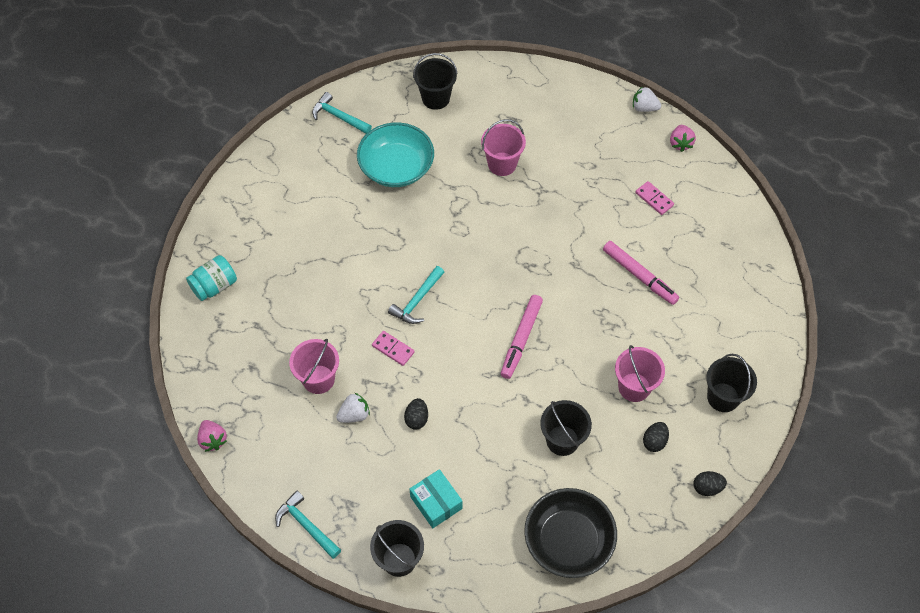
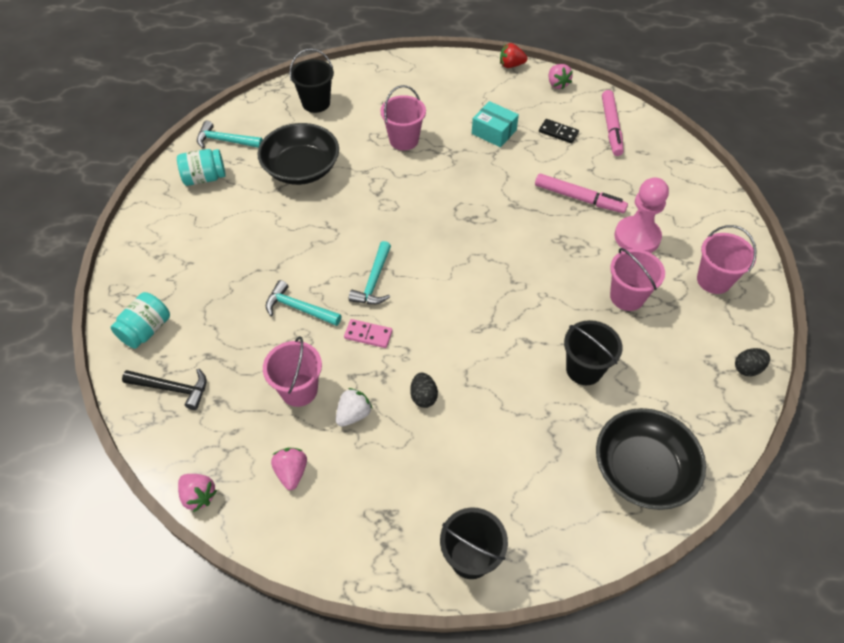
camera: 20 degrees left, 5 degrees down
(220, 344) = (172, 388): none -> black hammer
(289, 446) = (292, 472): none -> pink strawberry
(306, 525) = (347, 556): turquoise hammer -> turquoise hammer (299, 308)
(307, 151) = (204, 178): none -> turquoise jar
(396, 167) = (301, 169): turquoise bowl -> black bowl
(436, 502) = (483, 478): turquoise box -> turquoise box (494, 132)
(521, 339) = (495, 286): pink marker -> pink marker (611, 127)
(644, 108) = (511, 65): white strawberry -> red strawberry
(654, 199) = (558, 132): pink domino -> black domino
(654, 441) = (673, 341): black egg -> none
(674, 332) = (637, 237): none -> pink pawn
(723, 397) = (713, 280): black bucket -> pink bucket

